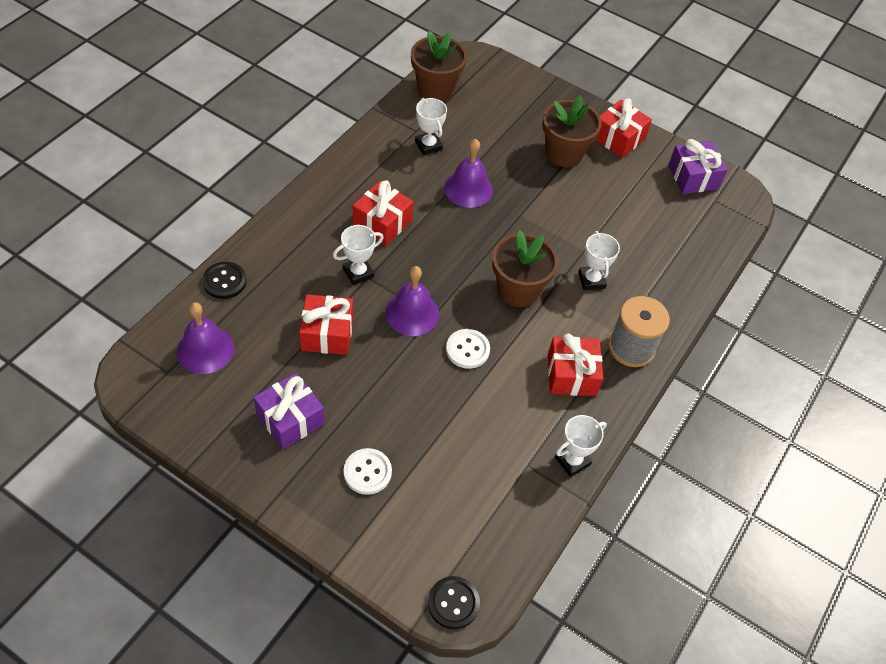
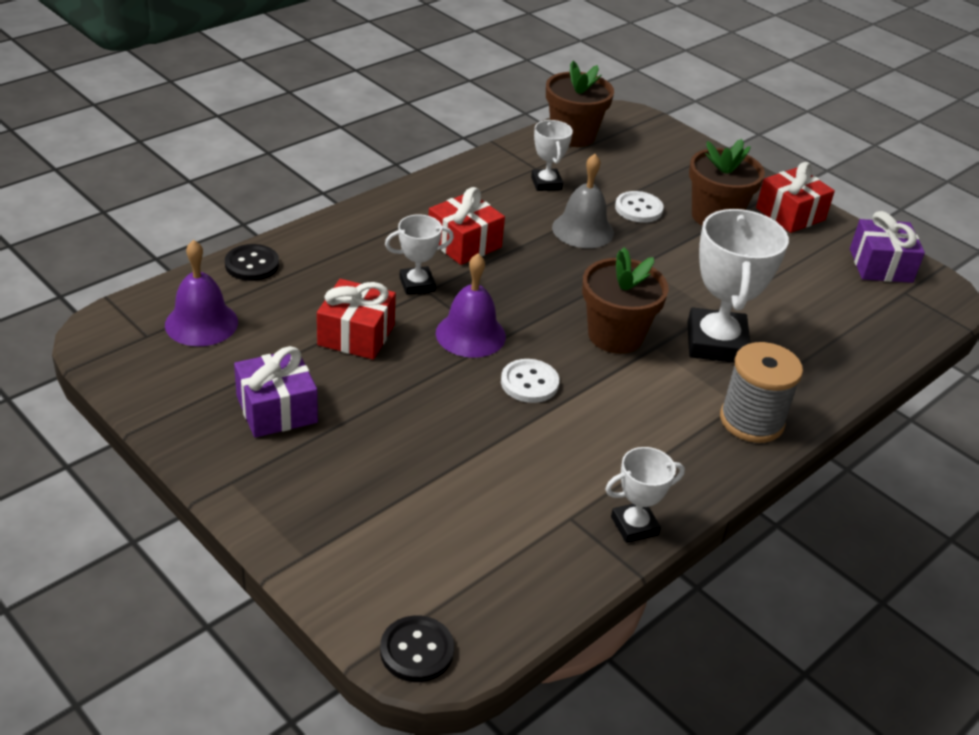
camera: 15 degrees right, 15 degrees down
(367, 472) = (353, 482): white button -> white button (638, 209)
(468, 189) = (583, 230): purple bell -> grey bell
(572, 375) = (661, 434): red gift -> none
(591, 280) = (716, 343): white trophy -> white trophy, size x1.86

